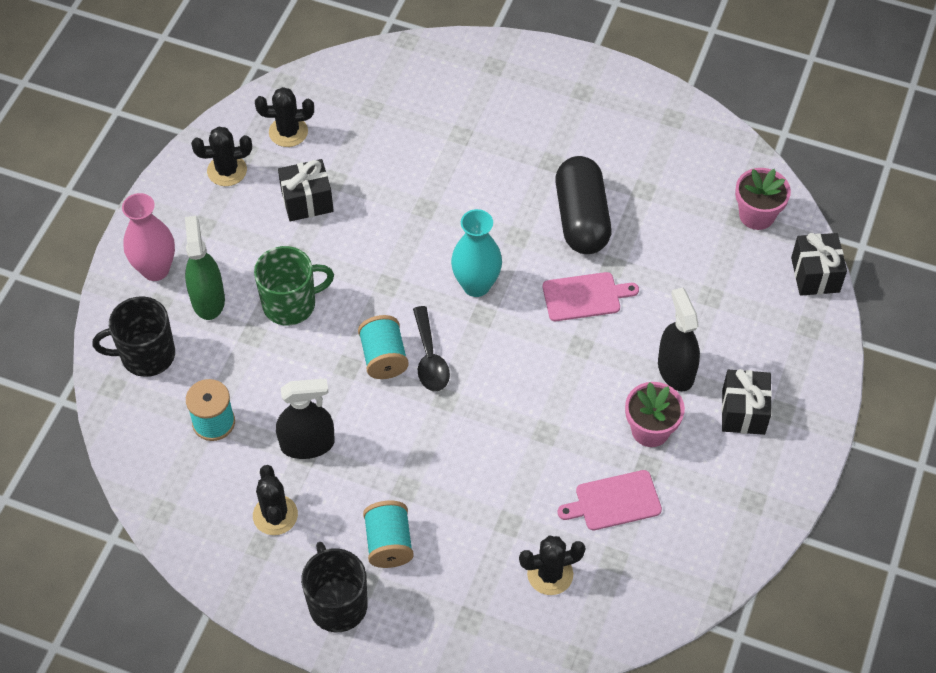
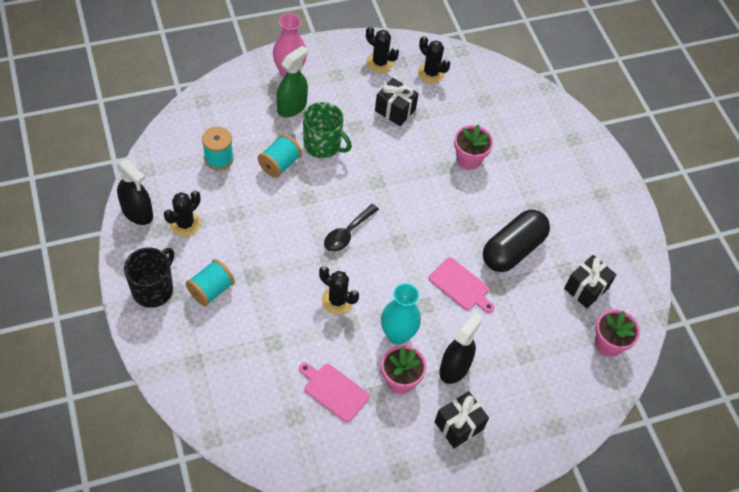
camera: 45 degrees right, 0 degrees up
(146, 355) = (234, 103): black mug -> none
(307, 444) = (241, 210): black spray bottle -> black spray bottle (137, 212)
(383, 357) = (328, 210): turquoise spool -> turquoise spool (279, 164)
(435, 177) = (469, 159): none -> pink flower pot
(476, 285) = (416, 225): turquoise vase -> turquoise vase (397, 334)
(550, 574) = (257, 387): black cactus -> black cactus (337, 300)
(815, 275) = (597, 405): black gift -> black gift (586, 288)

